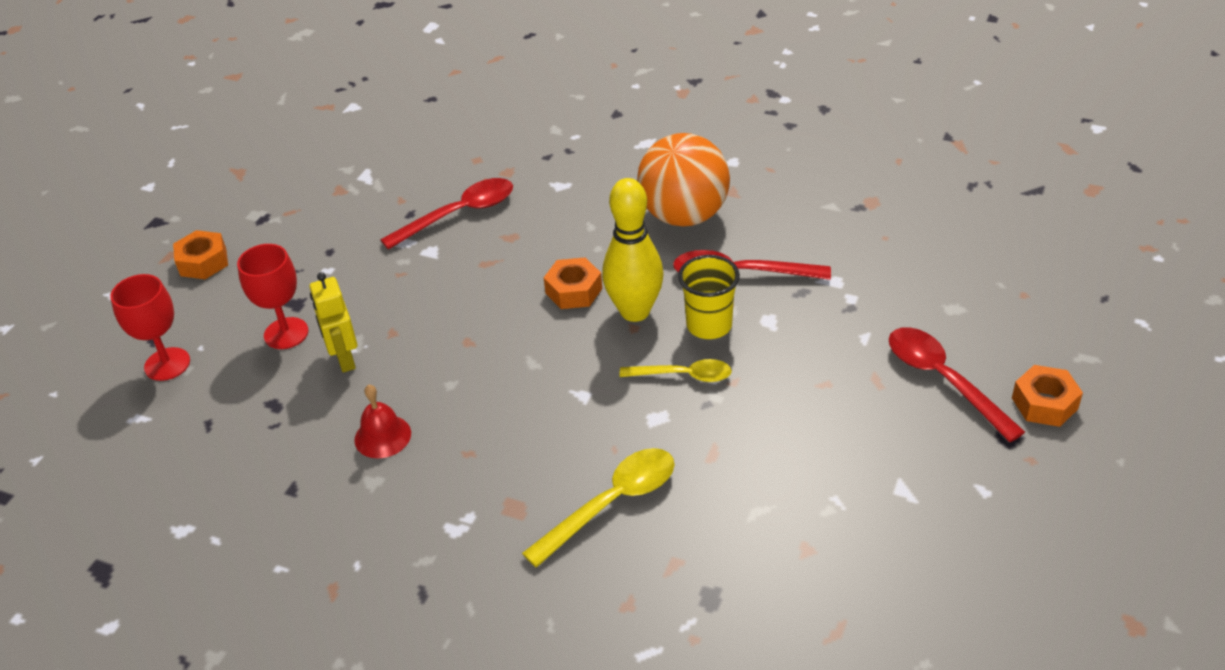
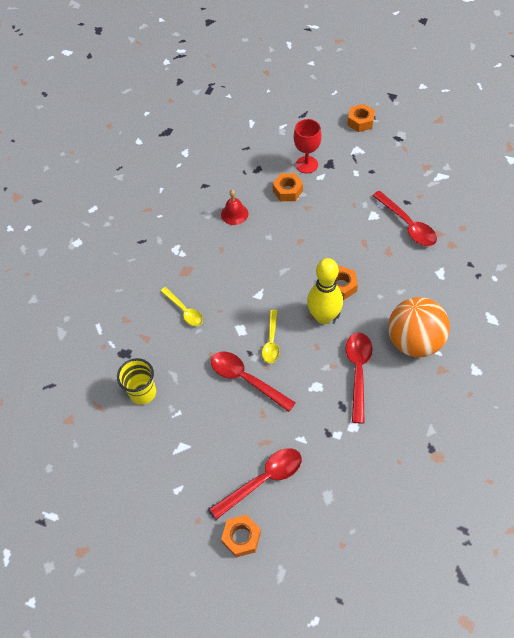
camera: 90 degrees right, 15 degrees up
(167, 364) = (285, 125): red goblet -> none
(344, 359) = (287, 191): yellow robot -> orange nut
(611, 504) = (184, 310): yellow spoon -> yellow spoon, size x0.66
(709, 325) = (312, 354): yellow cup -> yellow cup (143, 392)
(761, 406) = (246, 379): none -> red spoon

